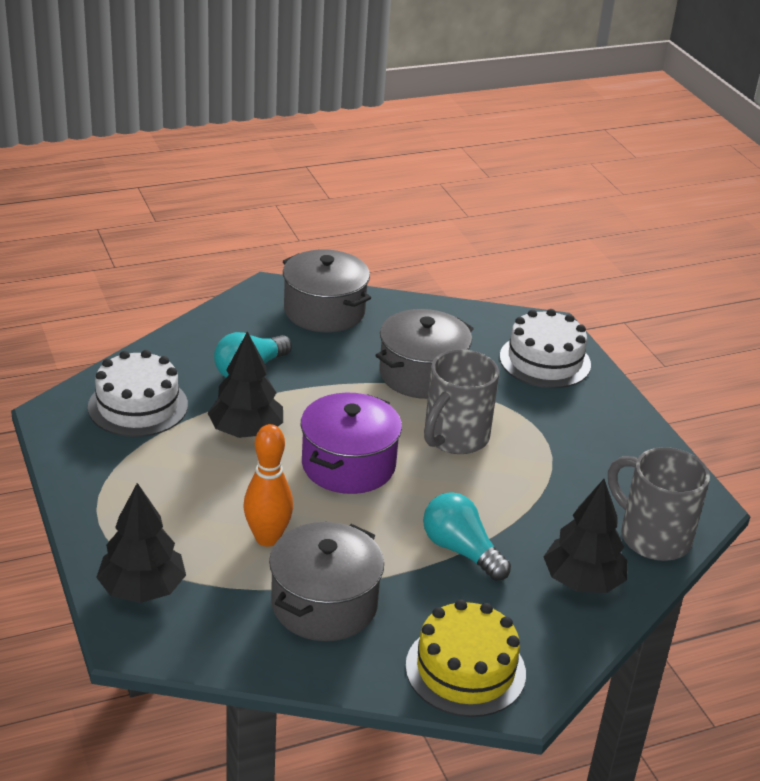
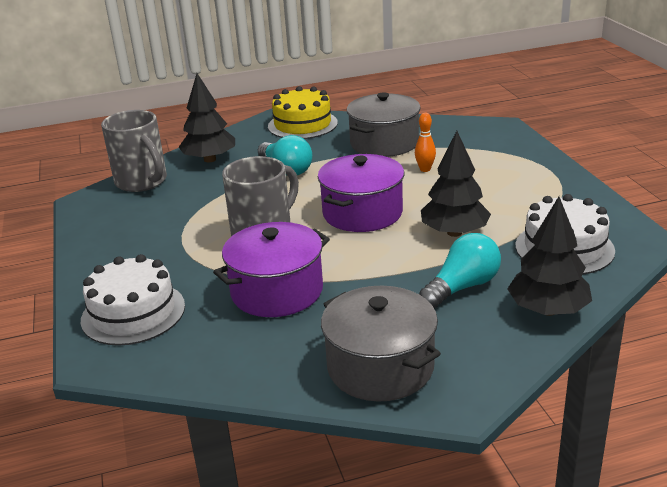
camera: 170 degrees left, 5 degrees down
(142, 589) = (504, 144): black tree -> black tree (547, 310)
(267, 538) = (425, 169): orange bowling pin -> orange bowling pin, size x0.59
(422, 374) = (277, 291): grey pot -> purple pot

